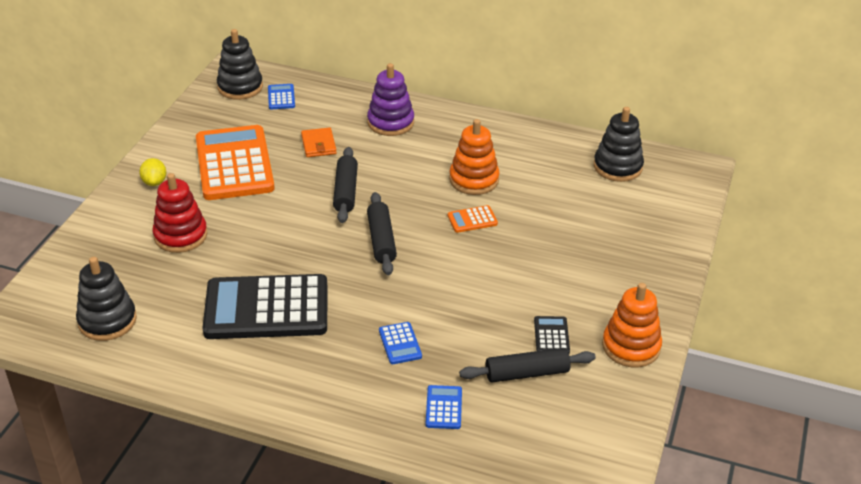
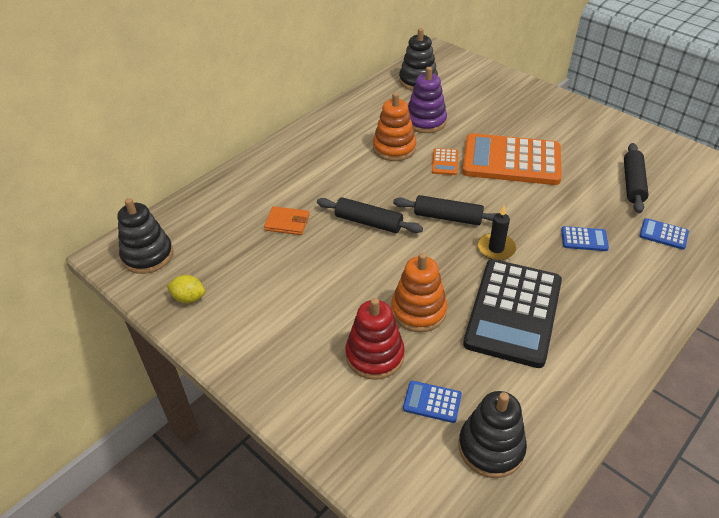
camera: 65 degrees left, 5 degrees up
(154, 182) = (269, 360): yellow lemon -> yellow lemon (189, 298)
(234, 164) = (278, 288): orange calculator -> orange calculator (511, 161)
(281, 97) = (190, 230): blue calculator -> blue calculator (432, 402)
(351, 282) = (496, 248): none -> black candle
(390, 122) = (285, 171): purple stacking toy -> purple stacking toy (425, 121)
(551, 336) = (595, 161): black calculator -> none
(631, 346) = (615, 131): orange stacking toy -> orange stacking toy (418, 311)

